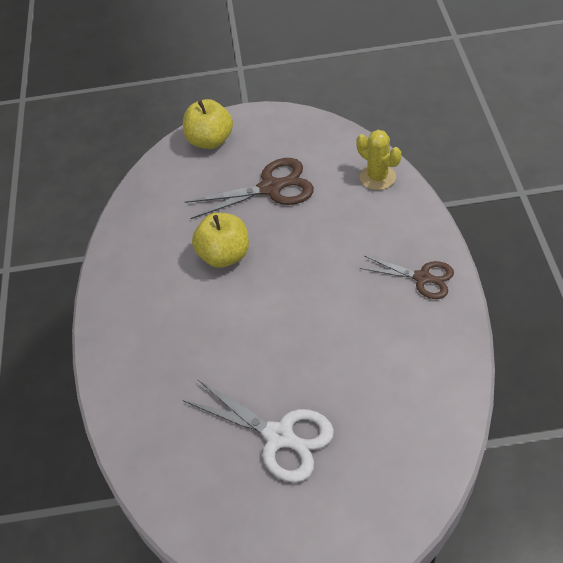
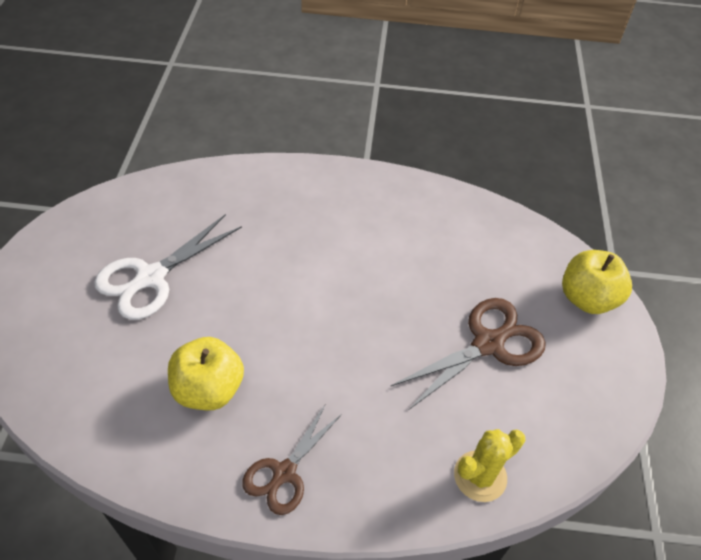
camera: 95 degrees right, 0 degrees up
(224, 255) = (392, 278): yellow apple -> yellow apple (209, 389)
(271, 188) = (488, 344): brown scissors -> brown scissors turned 120 degrees counterclockwise

